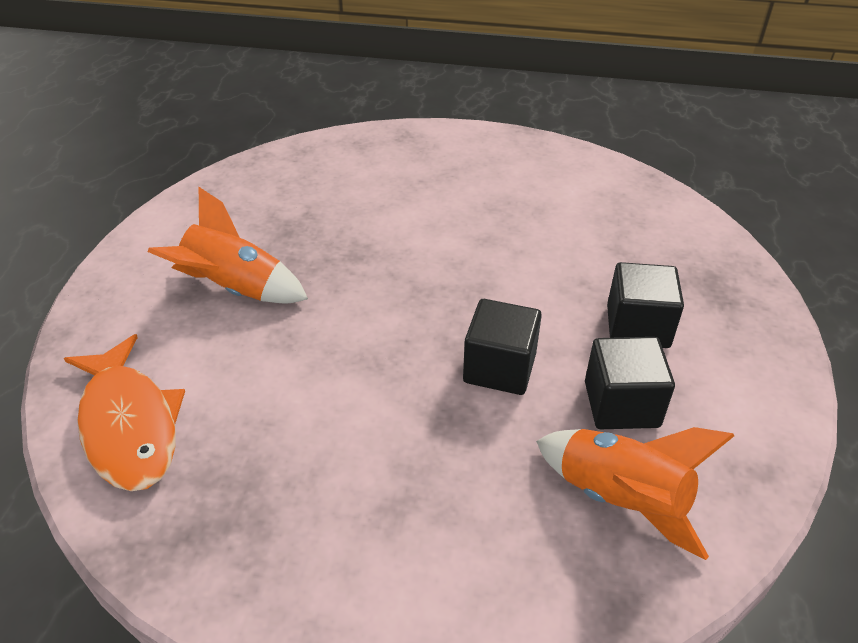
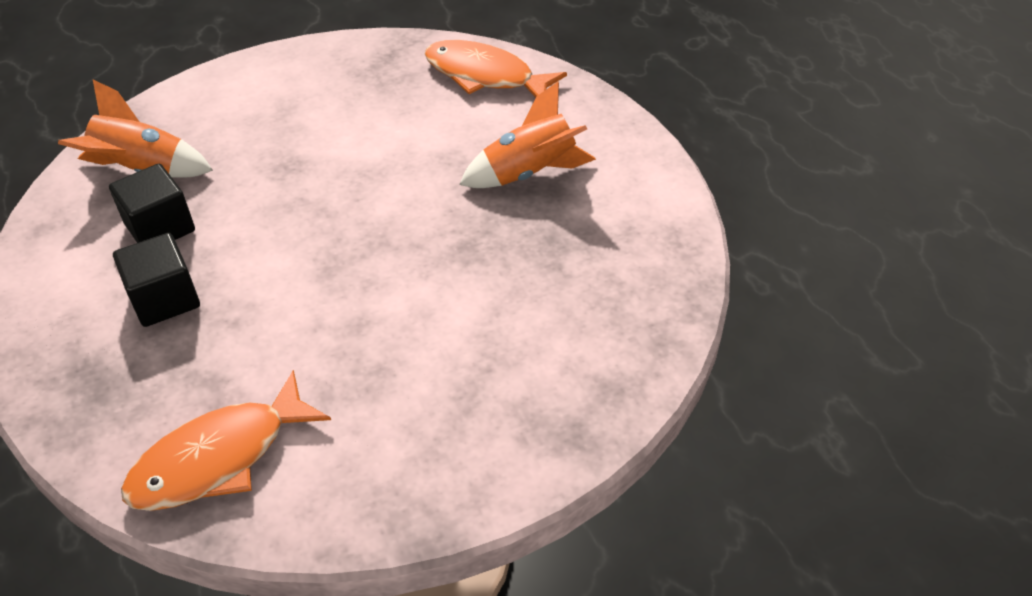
camera: 145 degrees right, 5 degrees up
(499, 368) = (269, 211): black cube -> none
(630, 206) = (219, 457): none -> orange fish

